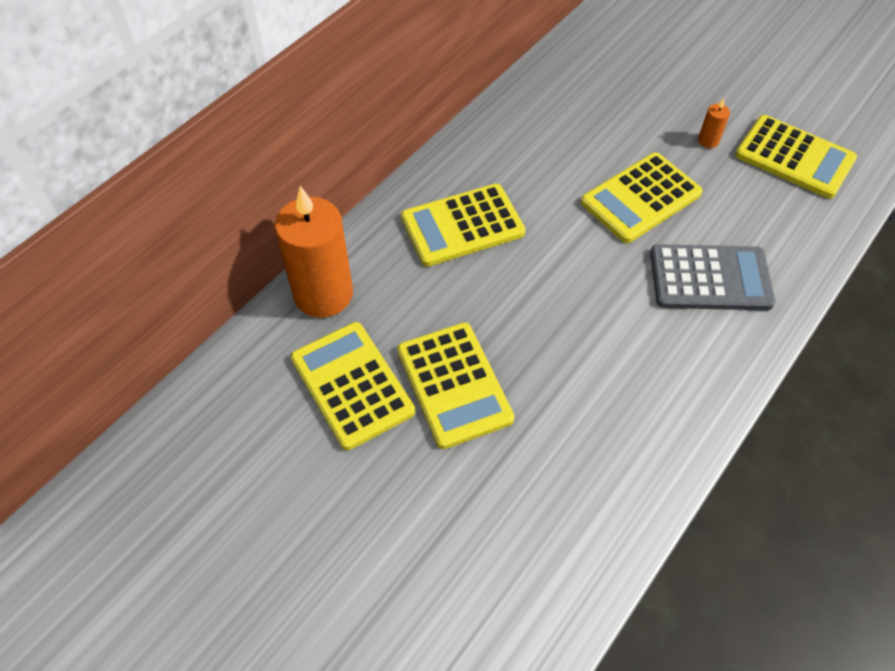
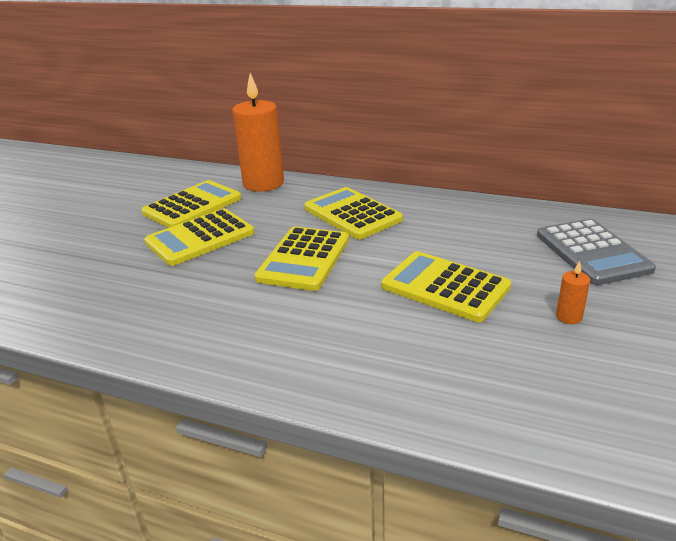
camera: 75 degrees right, 25 degrees down
(710, 279) = (363, 342): grey calculator -> grey calculator (592, 252)
(794, 157) = (607, 387): yellow calculator -> yellow calculator (304, 259)

